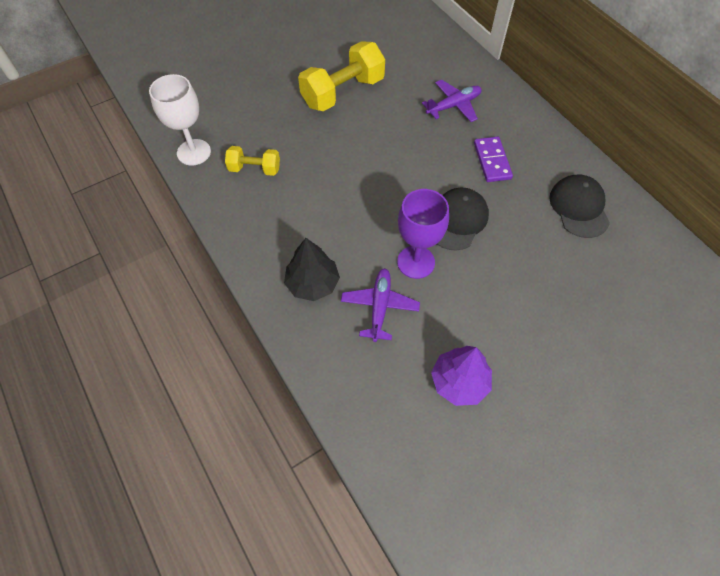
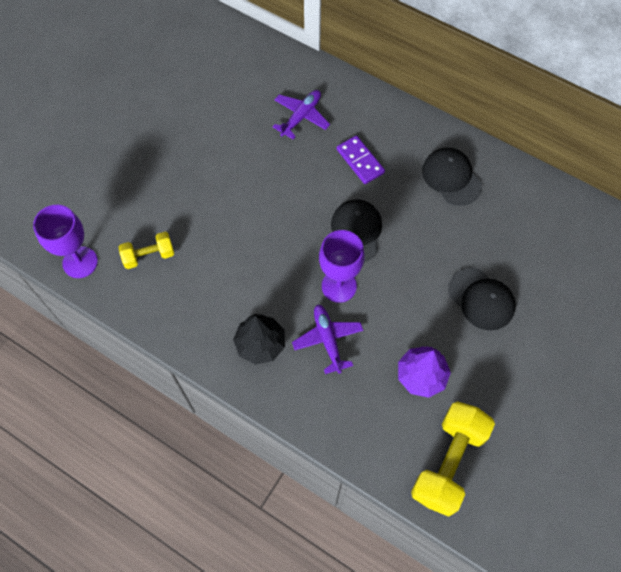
camera: 25 degrees left, 5 degrees up
(194, 152) = (80, 262): white goblet -> purple goblet
(343, 92) = (191, 142): yellow dumbbell -> yellow dumbbell (448, 462)
(560, 333) = (481, 299): none -> black cap

